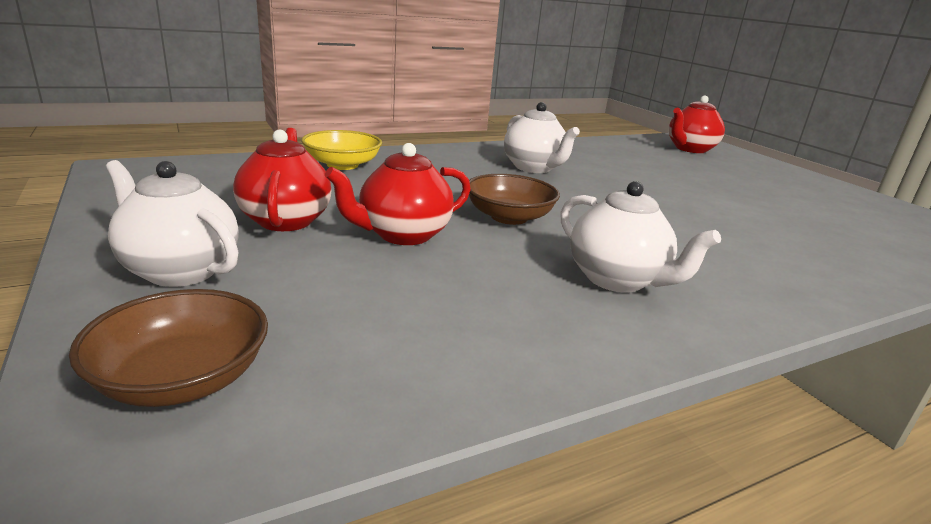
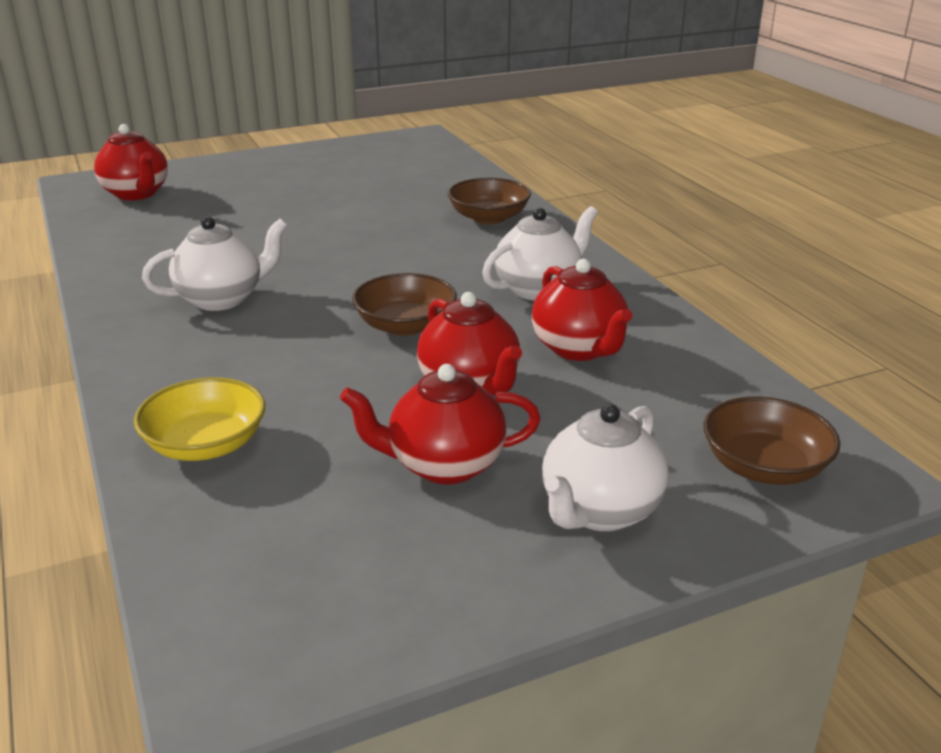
camera: 85 degrees left, 5 degrees up
(477, 290) = (579, 349): none -> red teapot
(795, 266) = (488, 218): none -> brown bowl

